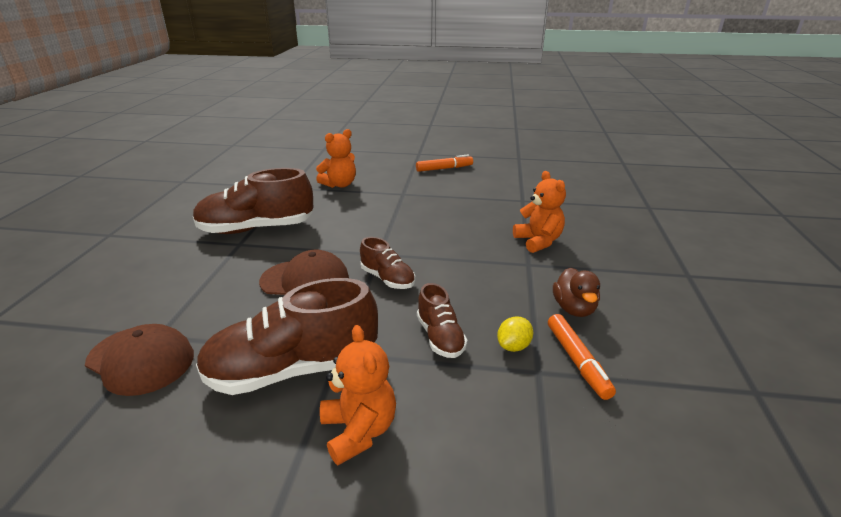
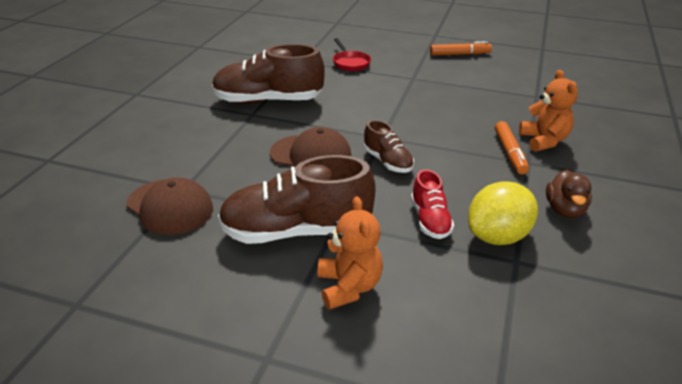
camera: 10 degrees right, 5 degrees up
(339, 184) = (350, 63): orange teddy bear -> red pan
(440, 337) = (430, 220): brown shoe -> red shoe
(513, 346) = (497, 236): yellow lemon -> yellow lemon, size x1.97
(577, 361) = (555, 257): orange marker -> orange marker (509, 153)

